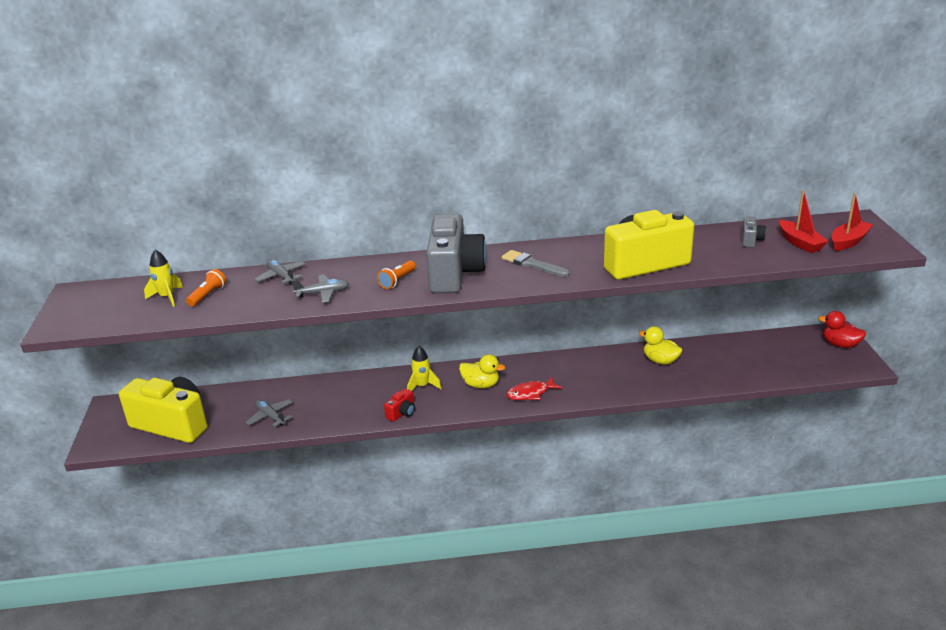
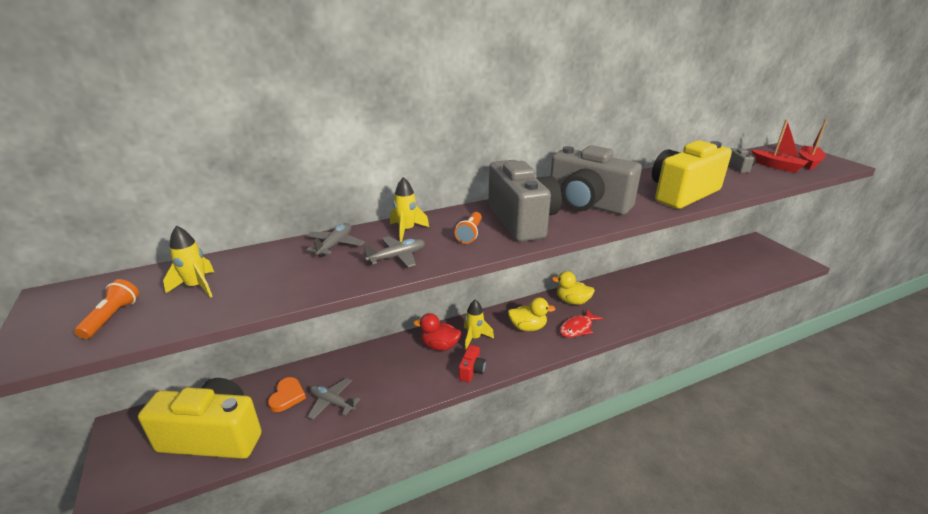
camera: 20 degrees left, 0 degrees up
(208, 295) = (253, 277): orange flashlight -> orange flashlight (112, 317)
(237, 406) = (287, 396): none -> orange heart
(281, 277) = (335, 245): grey plane -> grey plane turned 75 degrees clockwise
(347, 271) = (406, 230): none -> yellow rocket
(532, 264) = (587, 204): grey brush -> grey camera
(660, 361) = (658, 281): yellow duck -> yellow duck (572, 301)
(840, 344) = (769, 249): red duck -> red duck (439, 346)

